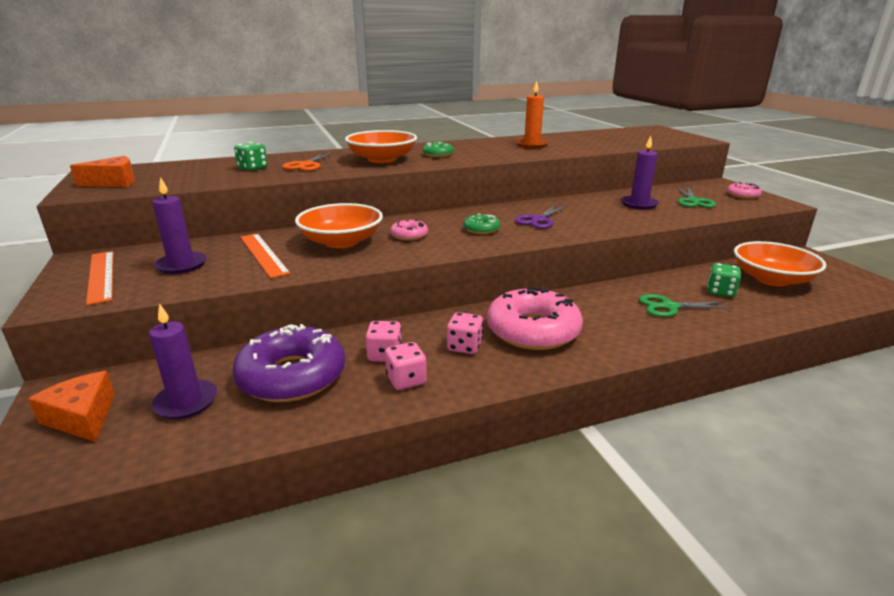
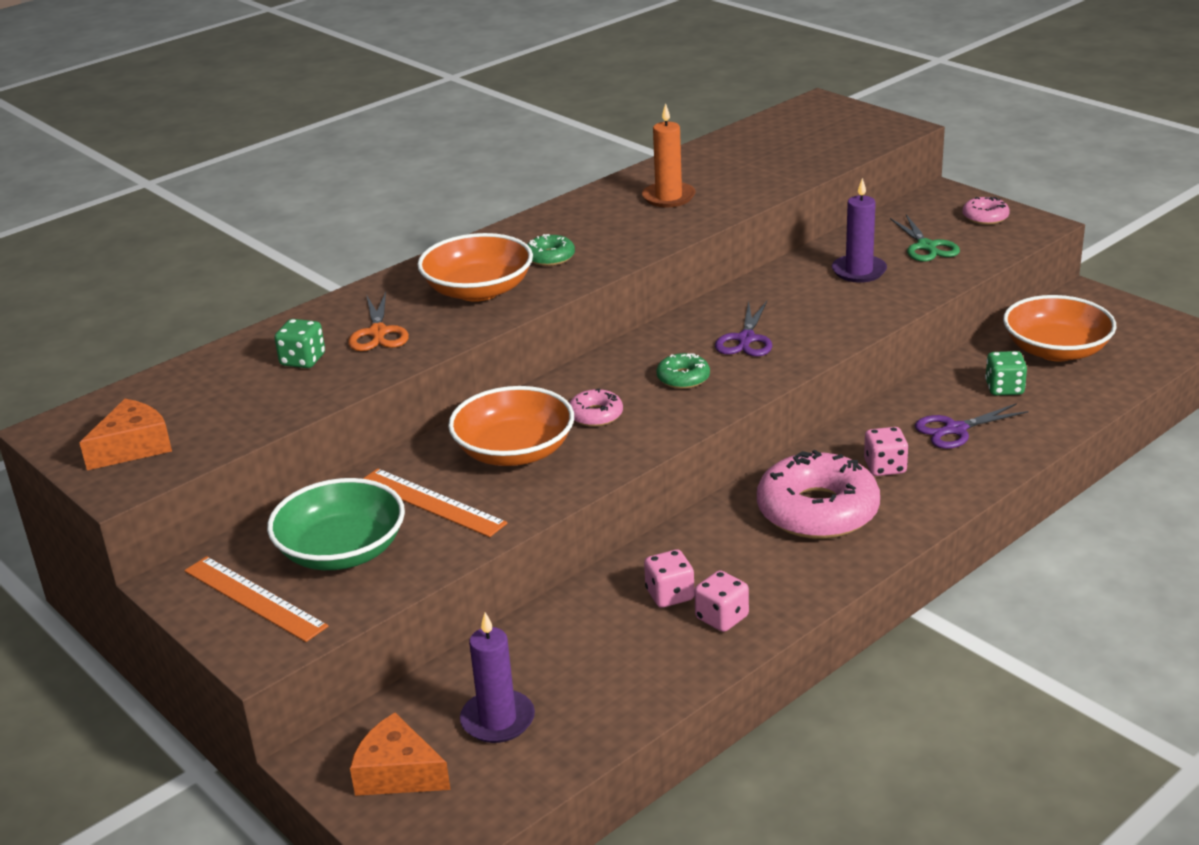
camera: 20 degrees left, 5 degrees up
(181, 265) = (342, 551): purple candle -> green bowl
(292, 376) = (587, 653): purple donut -> none
(464, 346) = (754, 556): pink dice -> pink dice (885, 467)
(669, 307) = (955, 430): green scissors -> purple scissors

